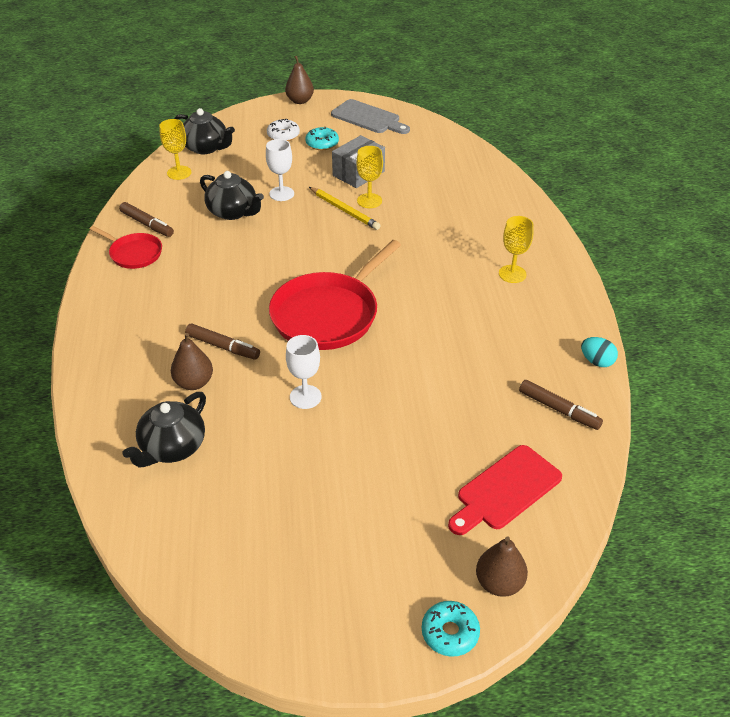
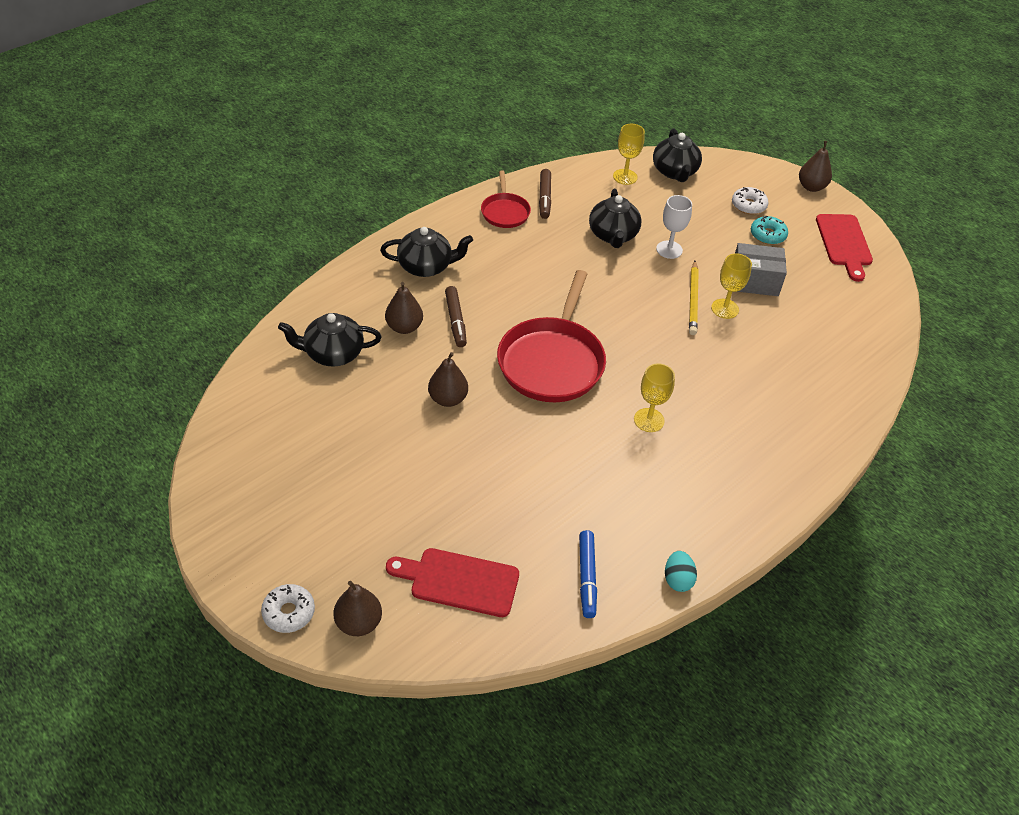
camera: 50 degrees right, 5 degrees up
(138, 332) = (426, 266): none -> black teapot
(305, 397) = (448, 399): white goblet -> brown pear
(328, 314) = (552, 362): red pan -> red pan turned 75 degrees counterclockwise
(368, 118) = (844, 243): grey cutting board -> red cutting board
(450, 633) = (289, 612): turquoise donut -> white donut
(512, 274) = (734, 459): yellow goblet -> yellow goblet (649, 420)
(558, 410) = (587, 577): brown marker -> blue marker

